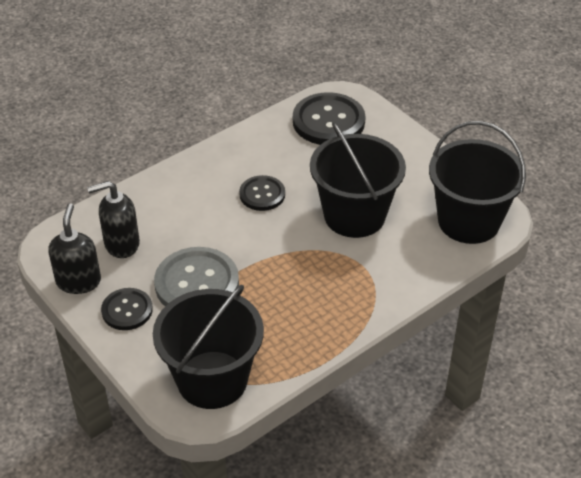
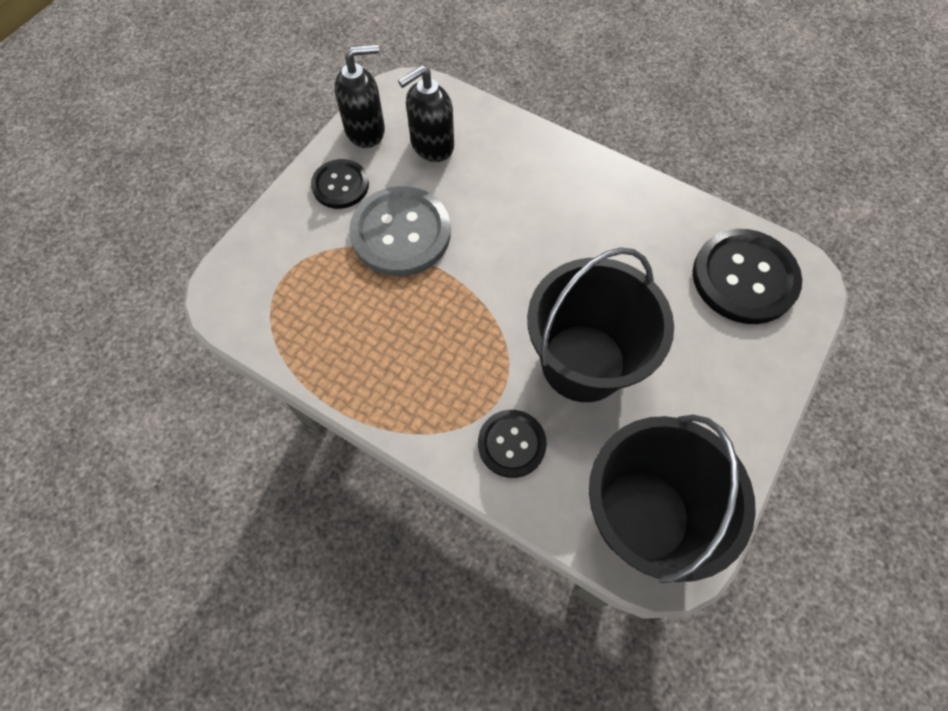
camera: 70 degrees right, 20 degrees up
(121, 244) = (431, 145): black soap dispenser -> black soap dispenser turned 90 degrees counterclockwise
(212, 380) = (268, 296): black bucket -> none
(262, 194) = (570, 248): black button -> black button (511, 444)

